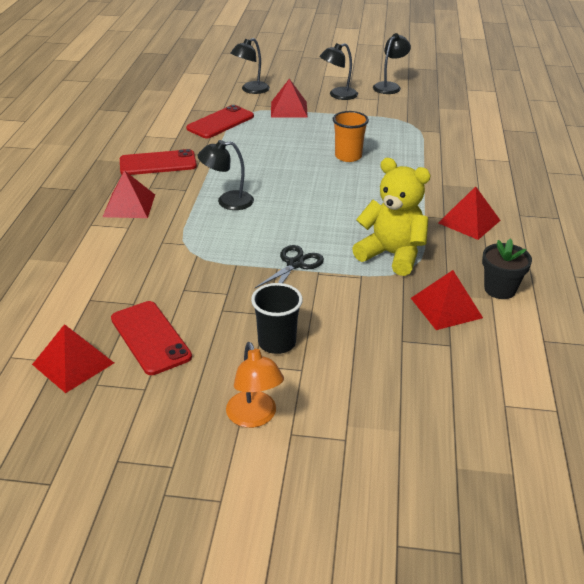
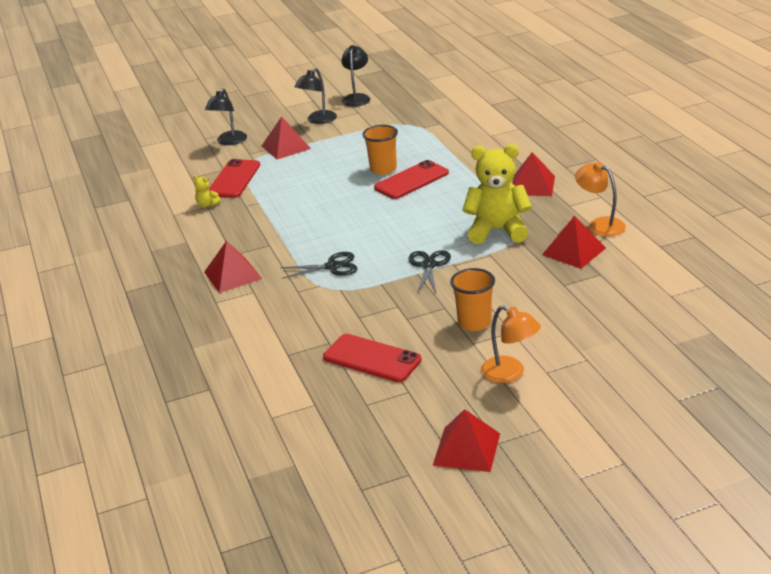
camera: 25 degrees left, 5 degrees down
(73, 363) = (331, 400): red pyramid -> red pyramid (467, 449)
(158, 163) = (216, 233): red phone -> red phone (411, 180)
(177, 136) = (207, 205): none -> yellow teddy bear
(213, 231) = (332, 267): none -> black scissors
(227, 201) = (318, 240): black lamp -> none
(277, 343) = (474, 322): black cup -> orange cup
(500, 289) = (600, 224): black flower pot -> orange lamp

